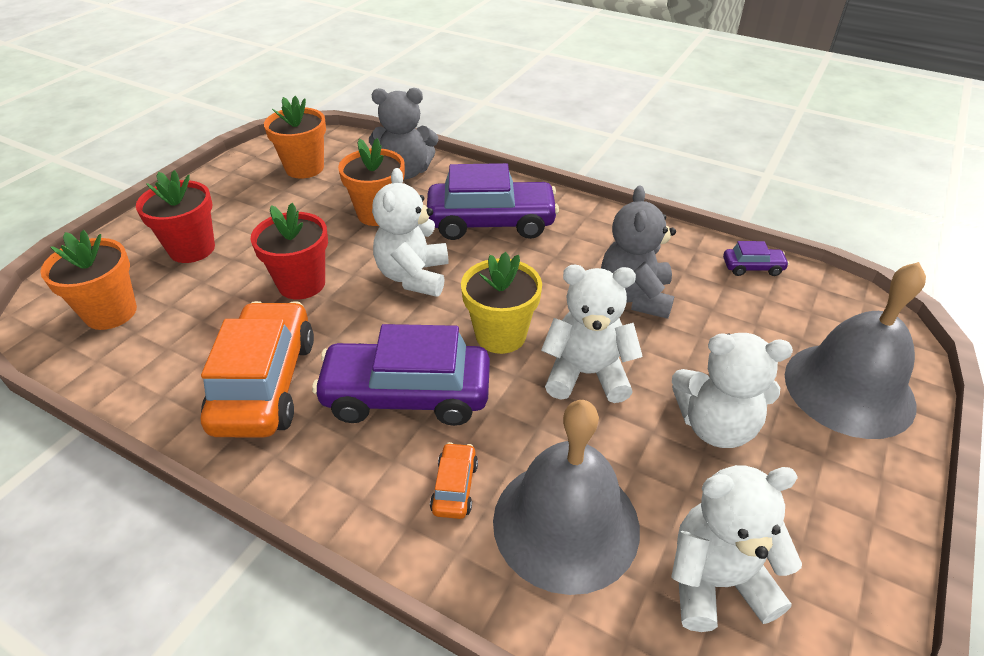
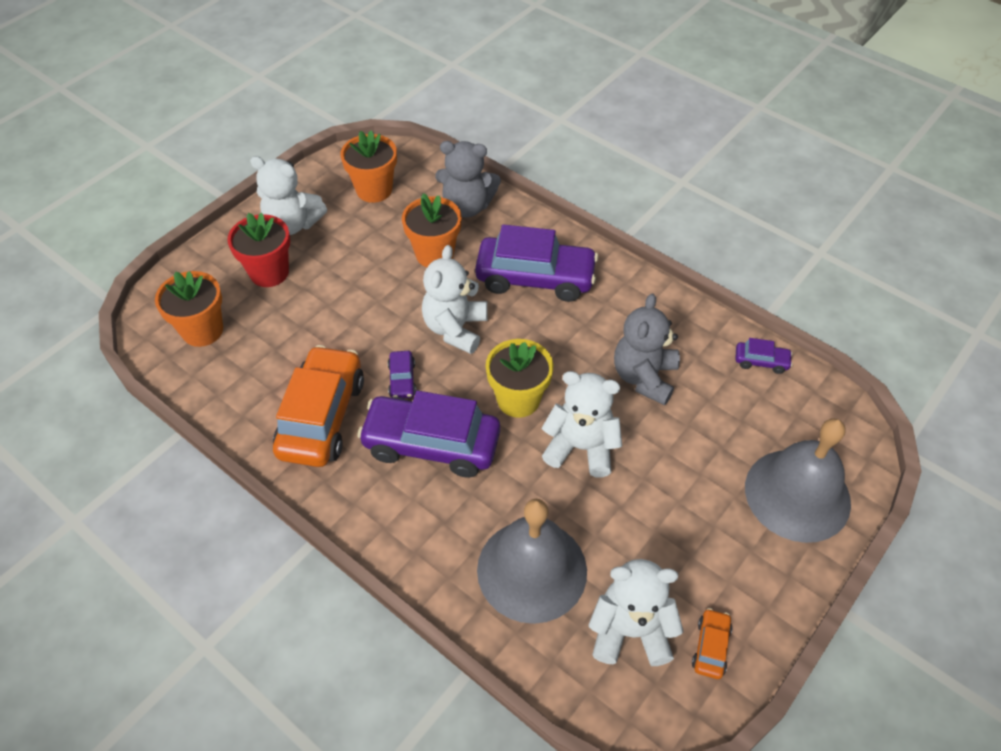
camera: 10 degrees right, 10 degrees up
(301, 284) = (359, 323): red flower pot -> none
(360, 333) = (402, 380): none -> purple car
(454, 487) = (455, 528): orange car -> orange car (710, 647)
(715, 426) = (672, 510): white teddy bear -> white teddy bear (293, 224)

